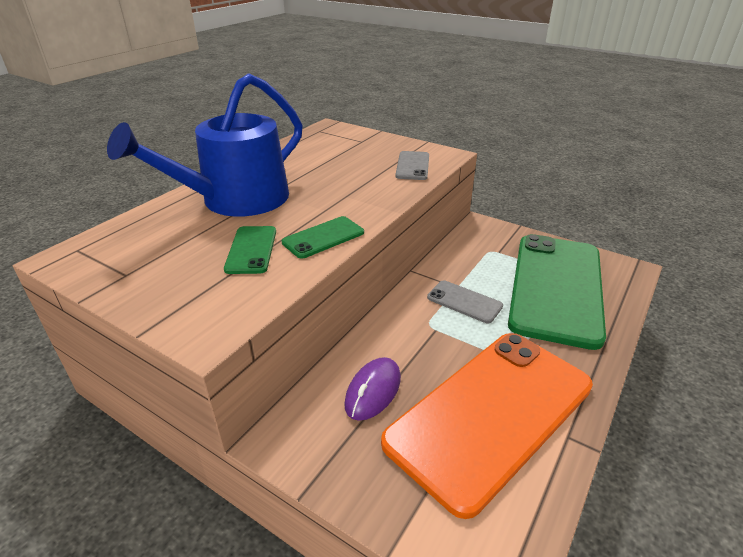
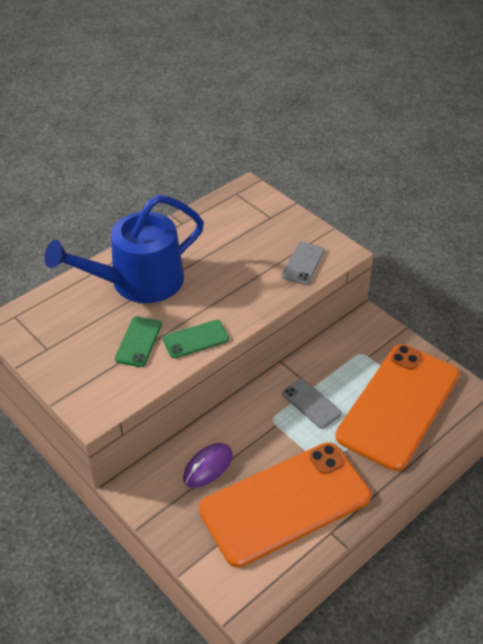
camera: 15 degrees right, 10 degrees up
(556, 287) = (398, 405): green phone -> orange phone

